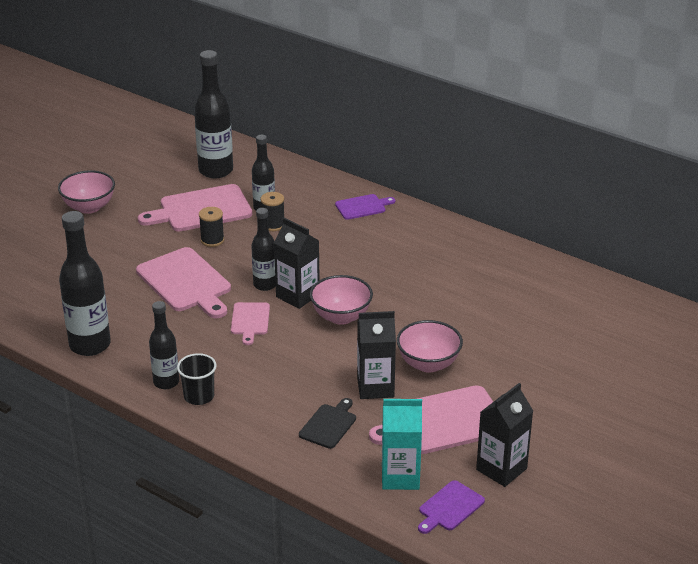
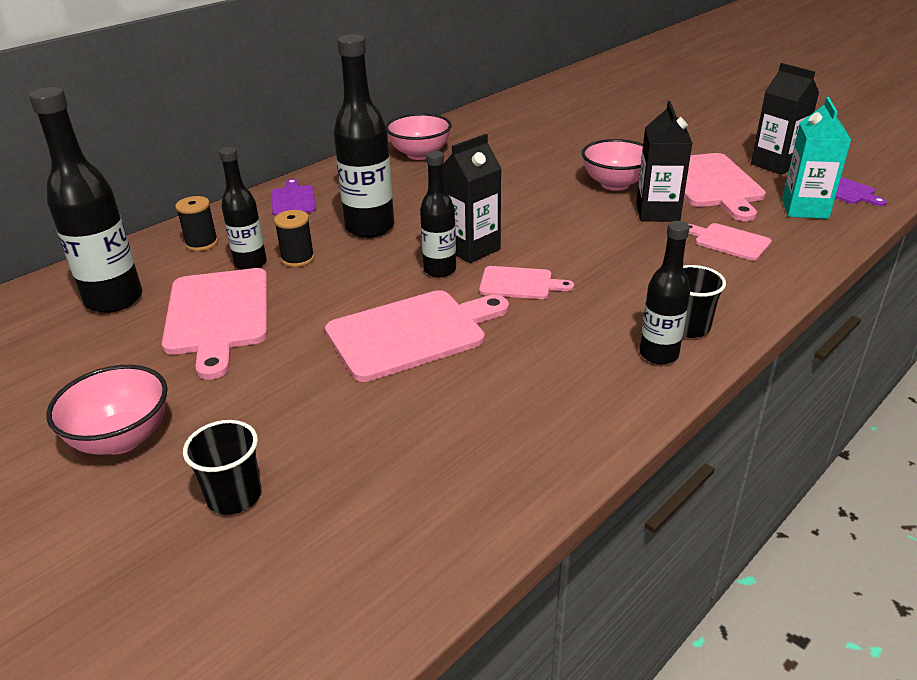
camera: 80 degrees left, 0 degrees up
(47, 248) = (234, 496): none -> black cup
(90, 345) = (563, 432): black bottle -> black bottle (370, 228)
(212, 240) = (309, 307): black spool -> black spool (202, 243)
(329, 425) = (729, 241): black cutting board -> pink cutting board
(341, 317) = (522, 224): pink bowl -> pink bowl (420, 154)

